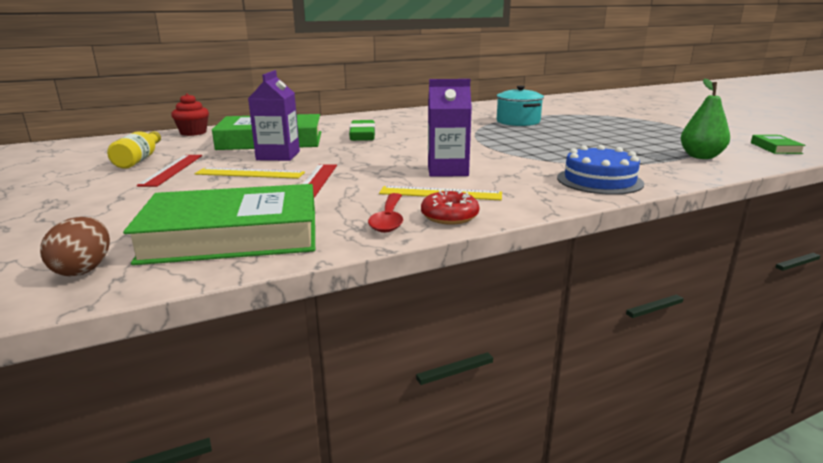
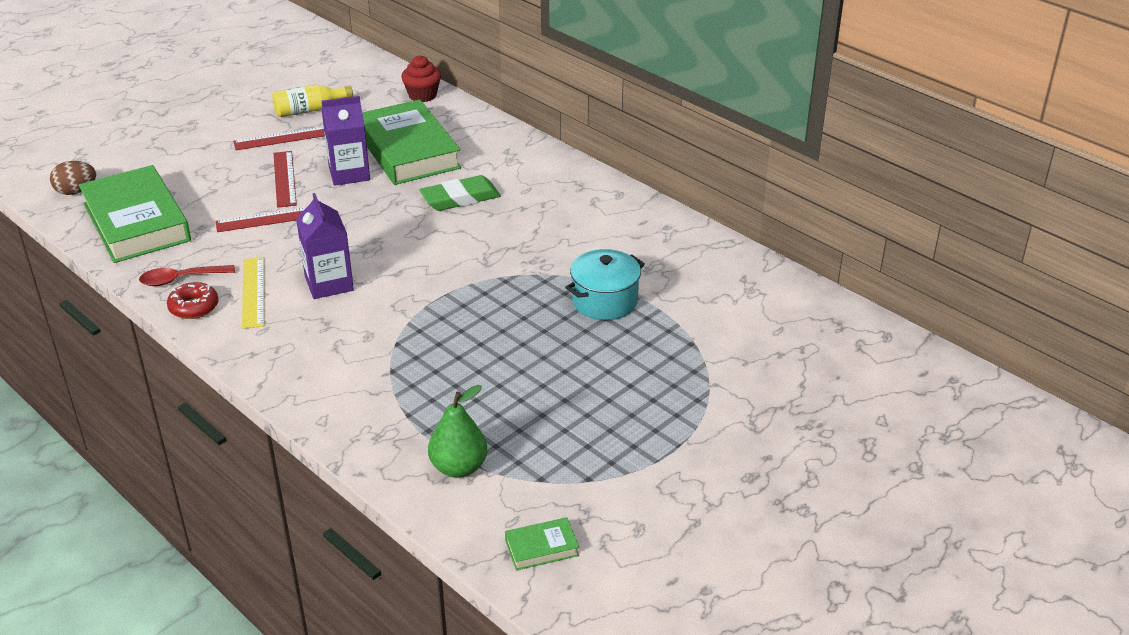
camera: 70 degrees right, 15 degrees up
(249, 173) = (284, 179): yellow ruler -> red ruler
(599, 180) = (323, 385): blue cake -> none

